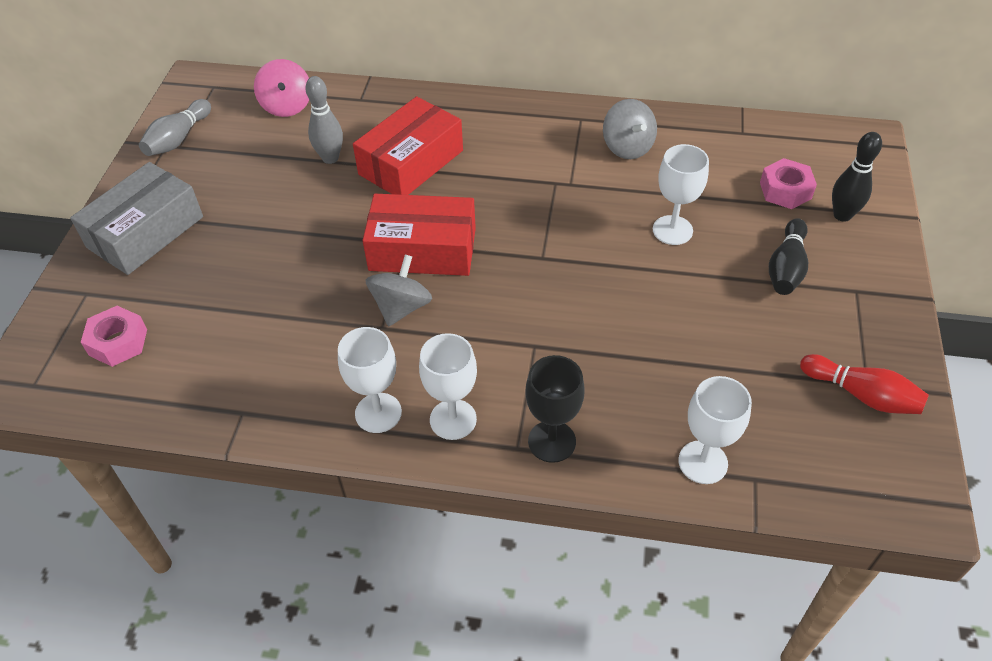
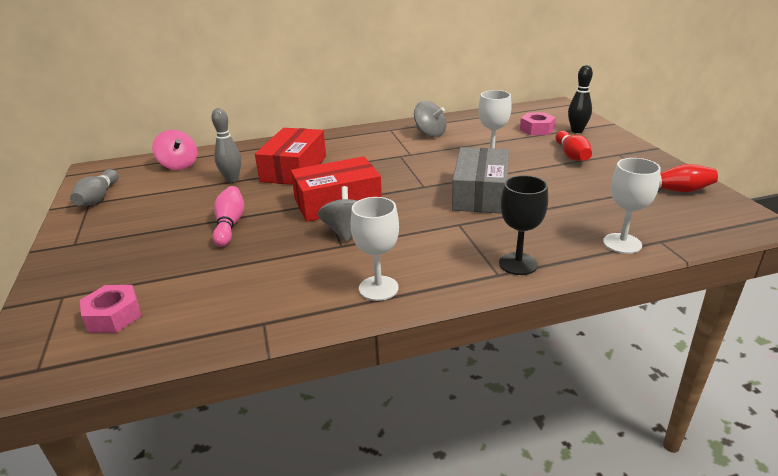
camera: 25 degrees left, 20 degrees down
(145, 232) = (100, 249): grey box -> grey box (480, 194)
(287, 243) = (230, 224): none -> pink bowling pin
(453, 419) = (438, 274): white goblet -> none
(786, 268) = (571, 155): black bowling pin -> red bowling pin

